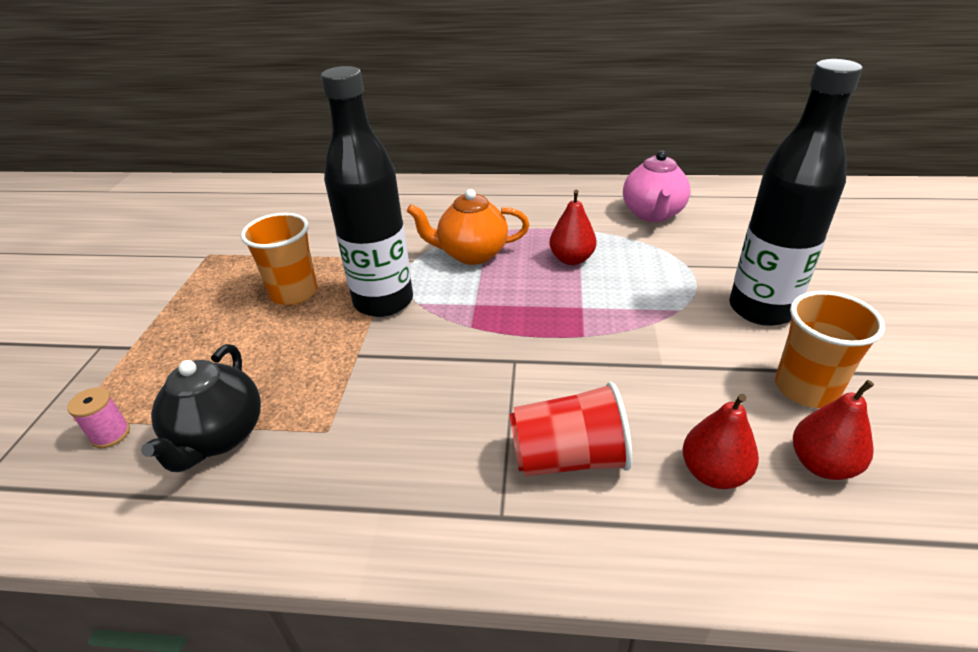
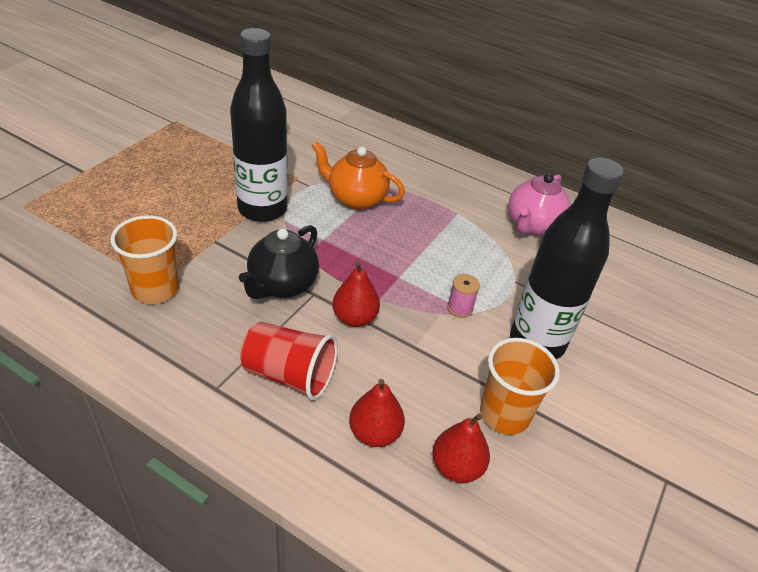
camera: 20 degrees right, 5 degrees up
(110, 434) = (37, 226): pink spool -> pink spool (460, 308)
(218, 437) = (93, 257): black teapot -> black teapot (282, 286)
(294, 293) = (209, 176): orange cup -> orange cup (155, 289)
(571, 259) = (427, 236): red pear -> red pear (354, 318)

